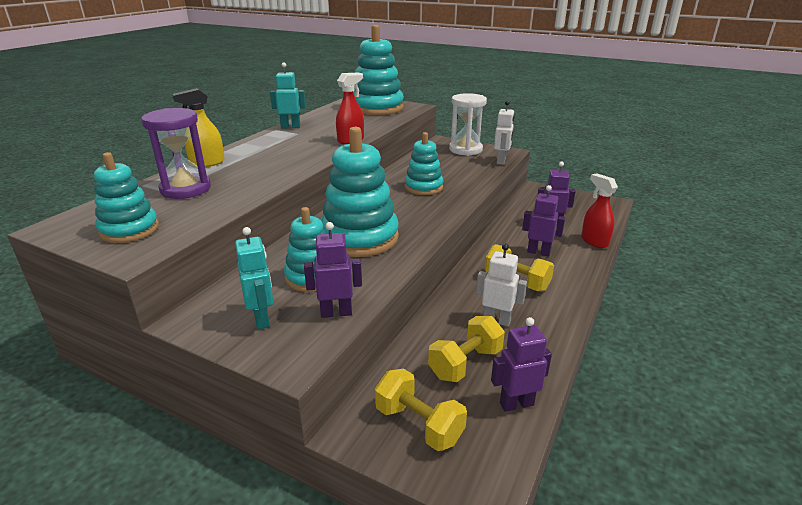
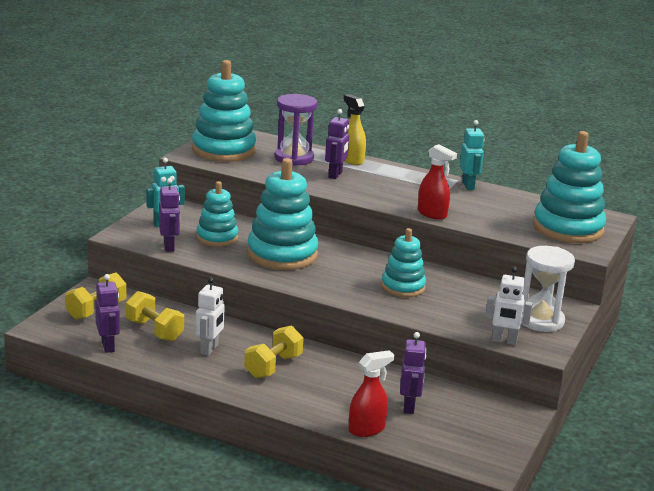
camera: 85 degrees right, 5 degrees down
(129, 230) = (223, 150): turquoise stacking toy -> turquoise stacking toy, size x1.66
(538, 252) = (335, 387): purple robot -> purple robot (335, 175)

